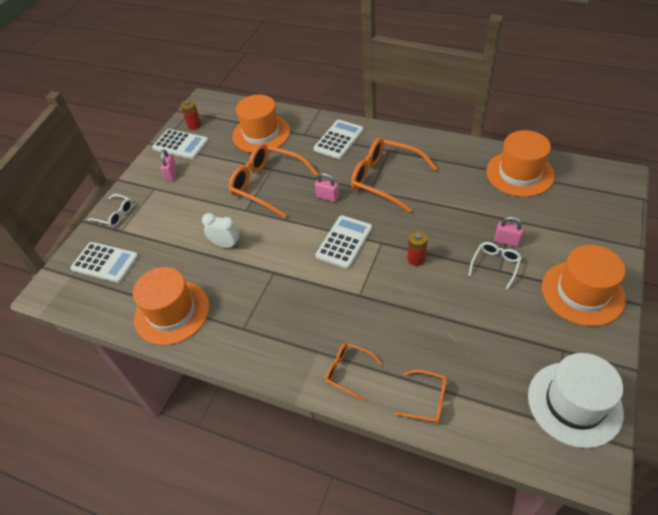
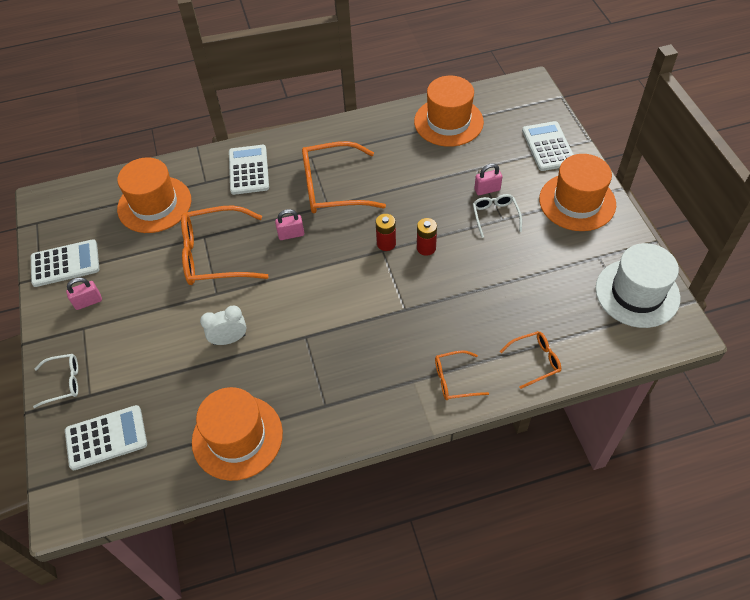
camera: 40 degrees left, 5 degrees up
(171, 174) = (88, 302): pink padlock -> pink padlock turned 75 degrees counterclockwise
(194, 125) = (60, 234): red battery -> red battery (386, 243)
(344, 242) = (347, 269): white calculator -> white calculator (548, 146)

